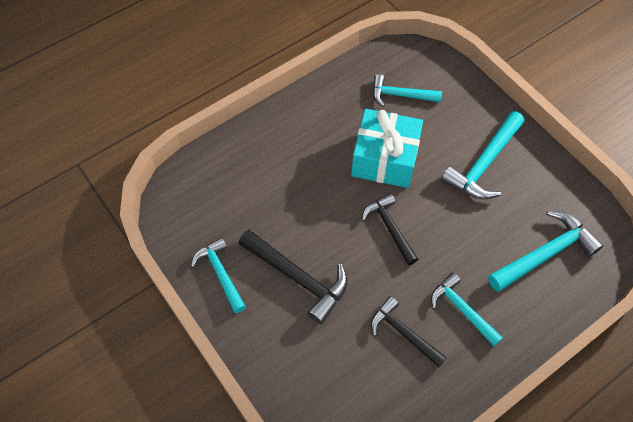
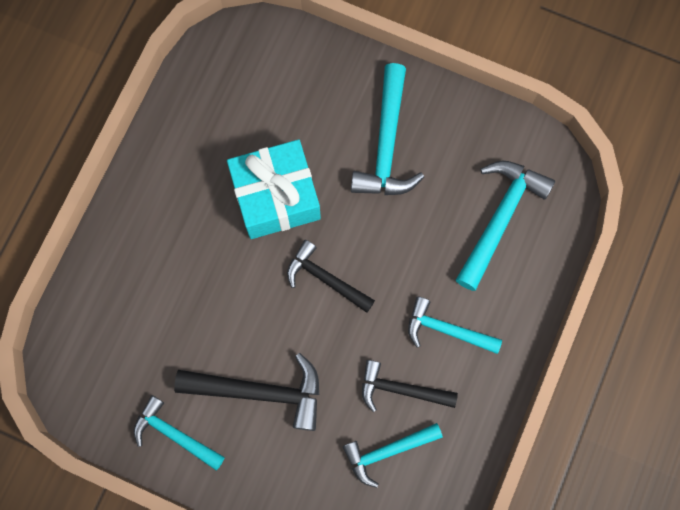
camera: 30 degrees left, 15 degrees up
(400, 95) = (250, 104): turquoise hammer -> turquoise hammer (387, 451)

